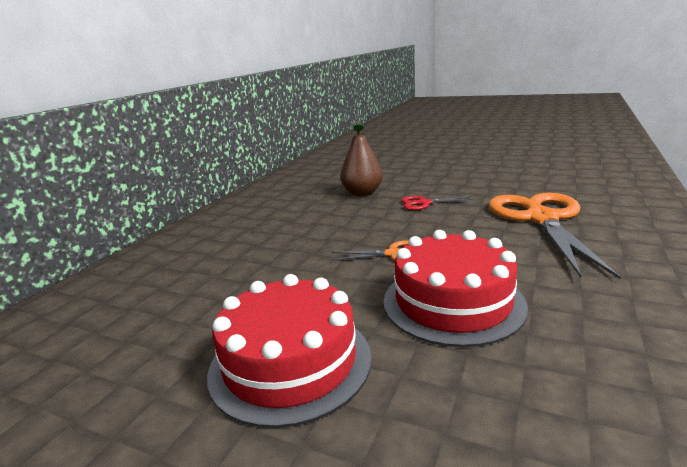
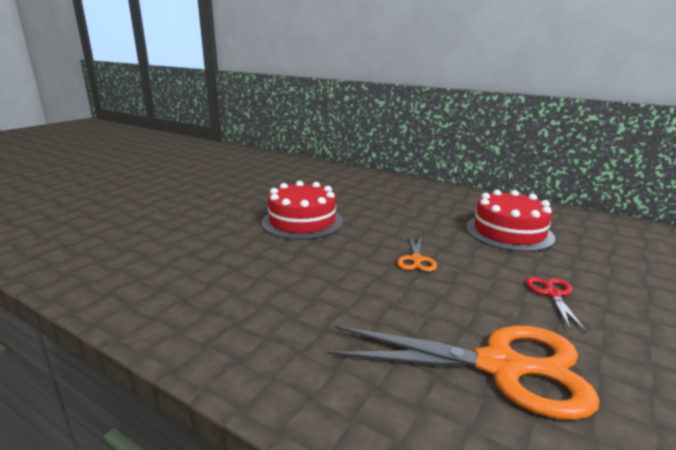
camera: 95 degrees right, 0 degrees up
(362, 193) = (582, 262): brown pear -> none
(453, 302) = (333, 270): red cake -> red cake (509, 232)

